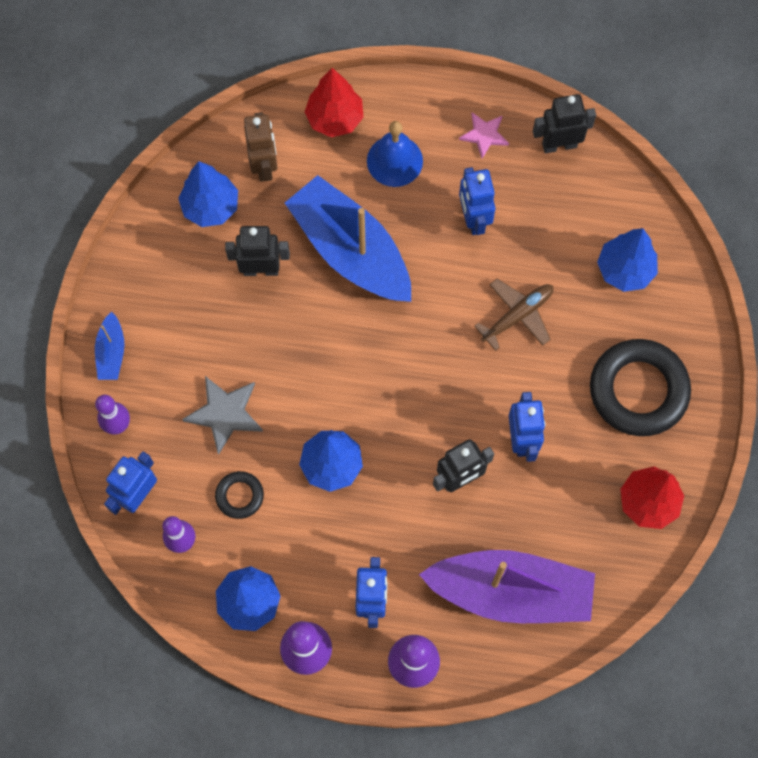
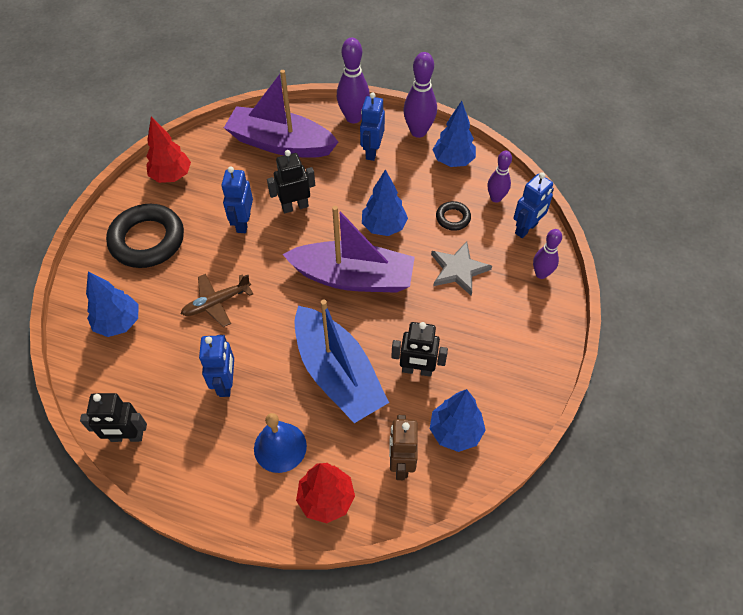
camera: 170 degrees left, 15 degrees down
(111, 352) = (546, 325): blue boat -> none
(358, 379) = (353, 277): none -> purple boat
(484, 135) = (190, 458): pink star -> none

